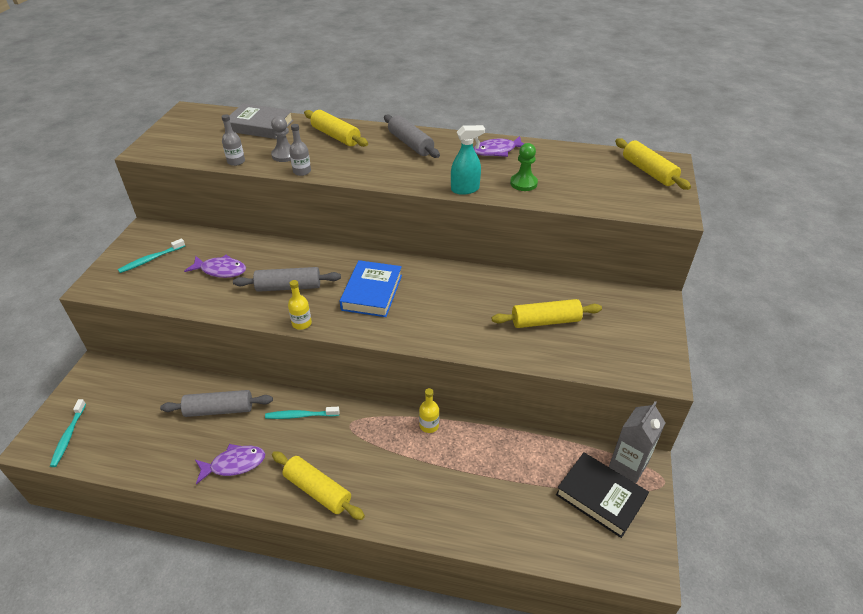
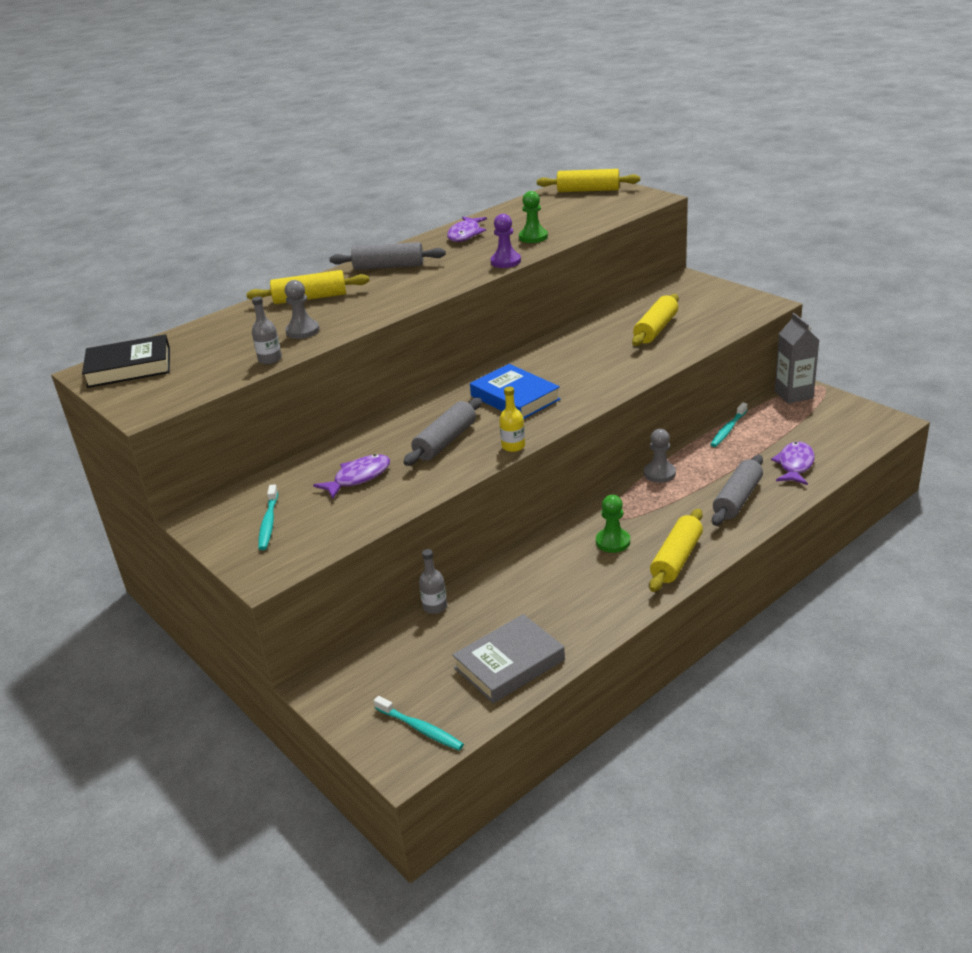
camera: 50 degrees left, 10 degrees down
(219, 410) = (503, 598): grey rolling pin -> grey rolling pin (737, 499)
(234, 464) = (592, 605): purple fish -> purple fish (795, 465)
(259, 126) = (212, 334): grey book -> grey book (509, 664)
(300, 415) = (569, 545): turquoise toothbrush -> turquoise toothbrush (728, 429)
(302, 171) = (351, 328): grey bottle -> grey bottle (435, 606)
(317, 490) = (676, 559): yellow rolling pin -> yellow rolling pin turned 45 degrees counterclockwise
(318, 439) = (613, 542): none -> green pawn
(429, 425) = (659, 473): yellow bottle -> grey pawn
(465, 189) = (505, 261): turquoise spray bottle -> purple pawn
(600, 497) = (812, 417): black book -> black book (129, 367)

